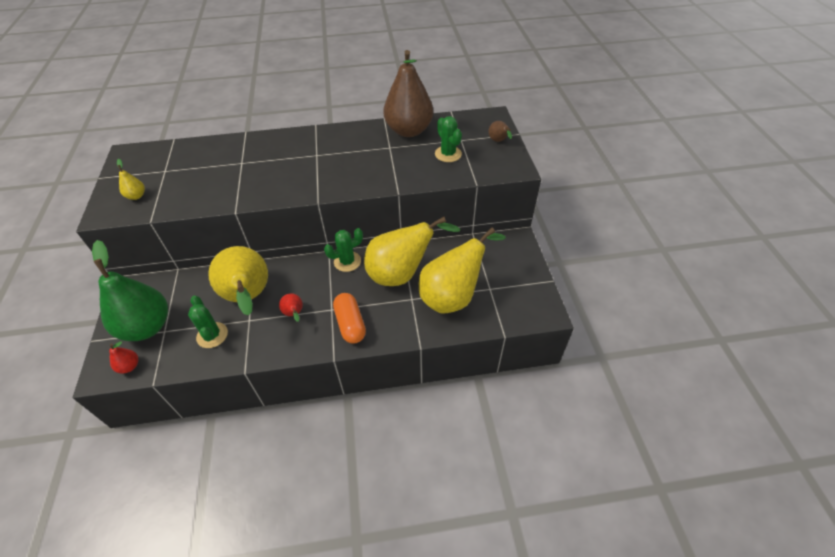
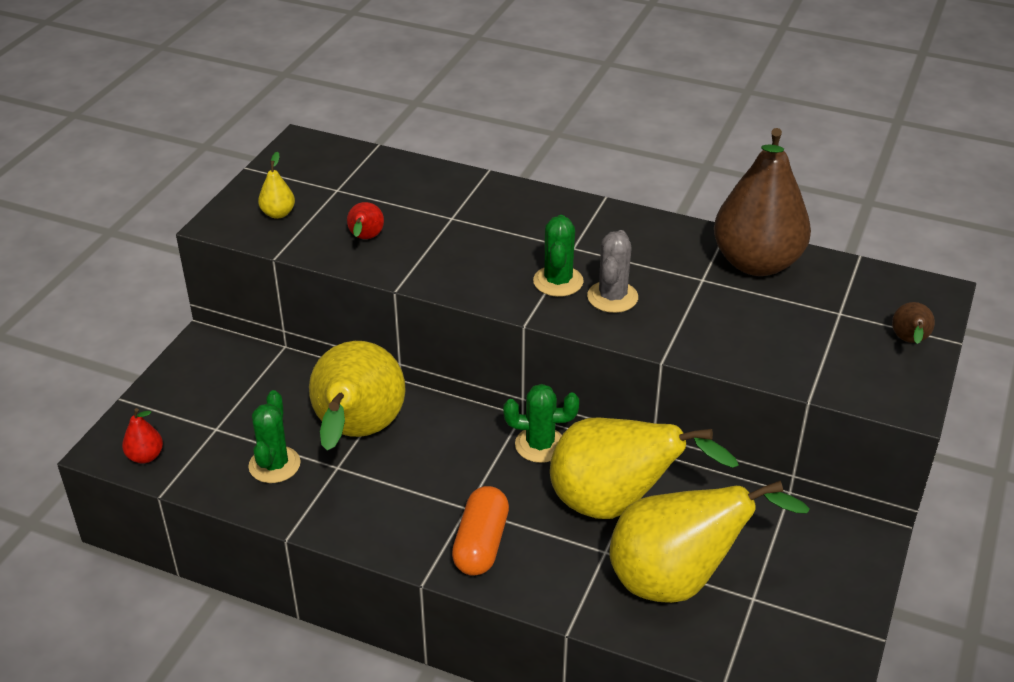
camera: 30 degrees right, 10 degrees down
(147, 327) = (197, 412): green pear -> none
(294, 314) = (407, 488): red pear -> red pear (365, 238)
(353, 172) = (612, 297): none -> grey cactus
(448, 154) = (796, 329): green cactus -> green cactus (558, 281)

